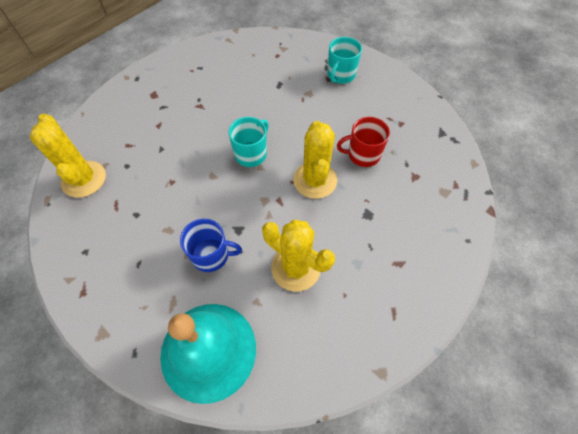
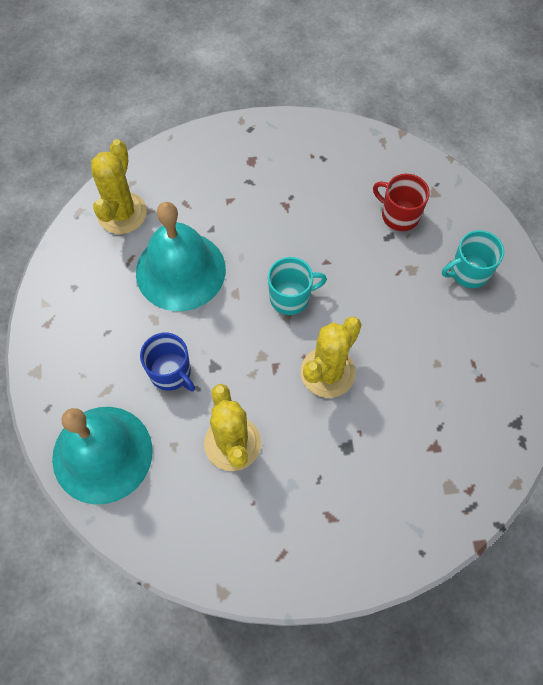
camera: 40 degrees right, 5 degrees up
(161, 187) = (180, 270): none -> turquoise bell
(363, 154) = (402, 382): red mug -> red mug (399, 215)

